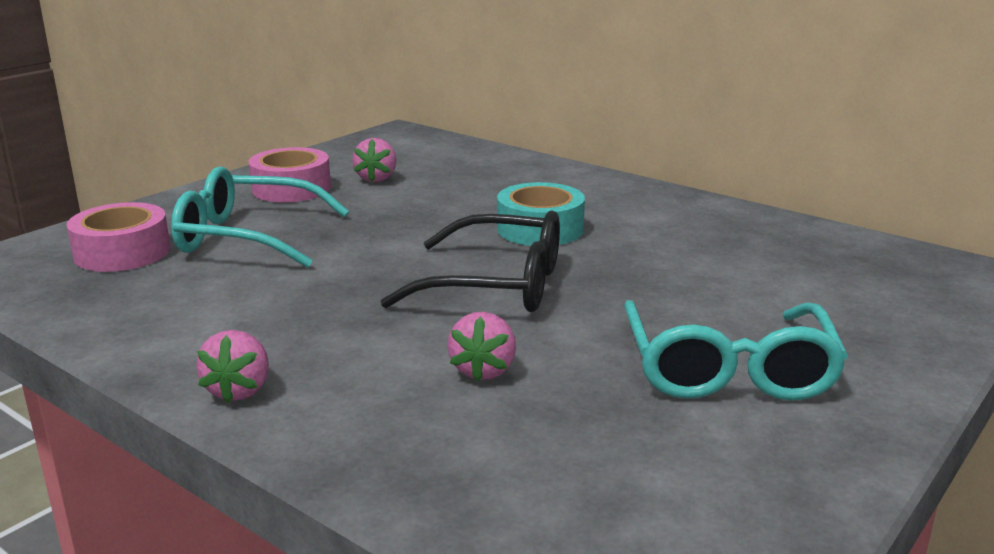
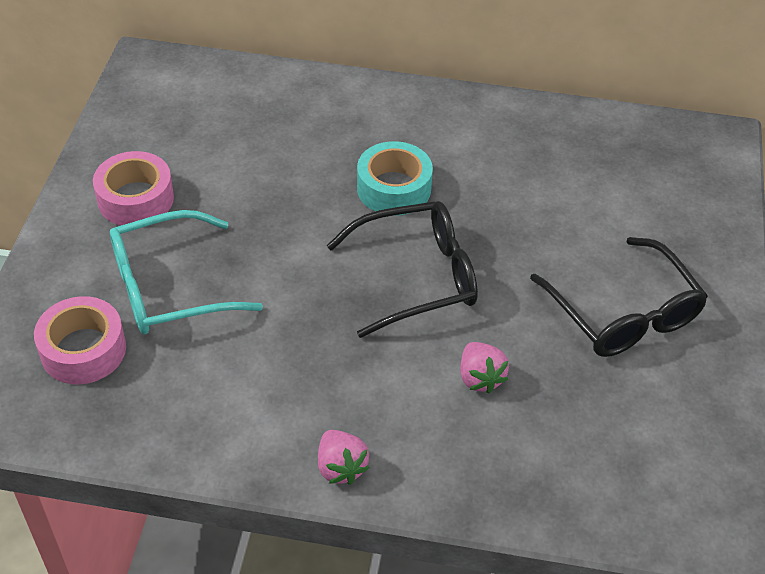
camera: 30 degrees left, 25 degrees up
(376, 178) = (198, 156): pink strawberry -> none
(727, 369) = (623, 312): turquoise glasses -> black glasses

